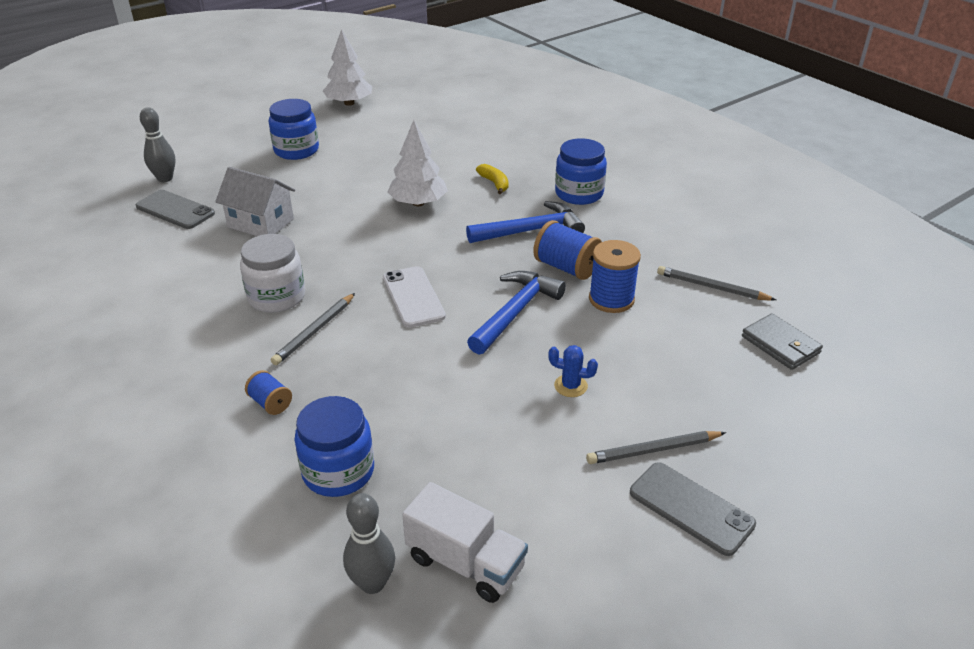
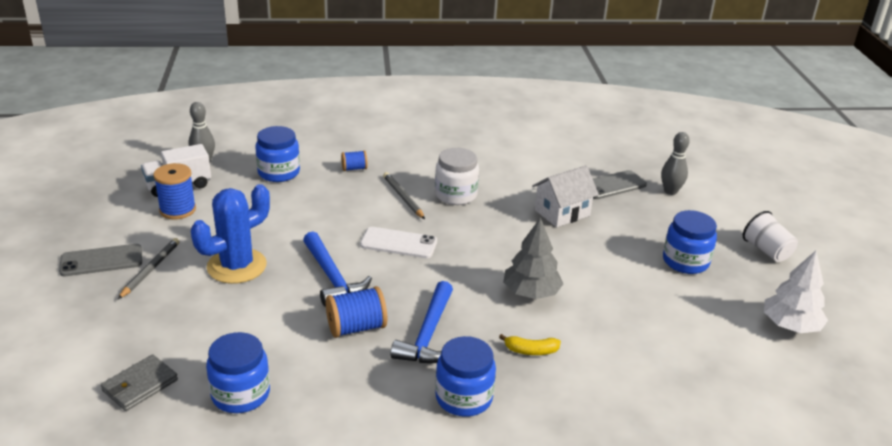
camera: 120 degrees right, 5 degrees down
(246, 123) = (766, 251): none -> white cup
(418, 203) = (531, 292): white tree -> grey tree
(570, 386) = (237, 266): blue cactus -> blue cactus, size x2.33
(611, 299) = (293, 329): blue spool -> blue spool (177, 210)
(711, 287) = (240, 394): grey pencil -> blue jar
(780, 345) = (140, 385): grey wallet -> grey wallet turned 45 degrees counterclockwise

